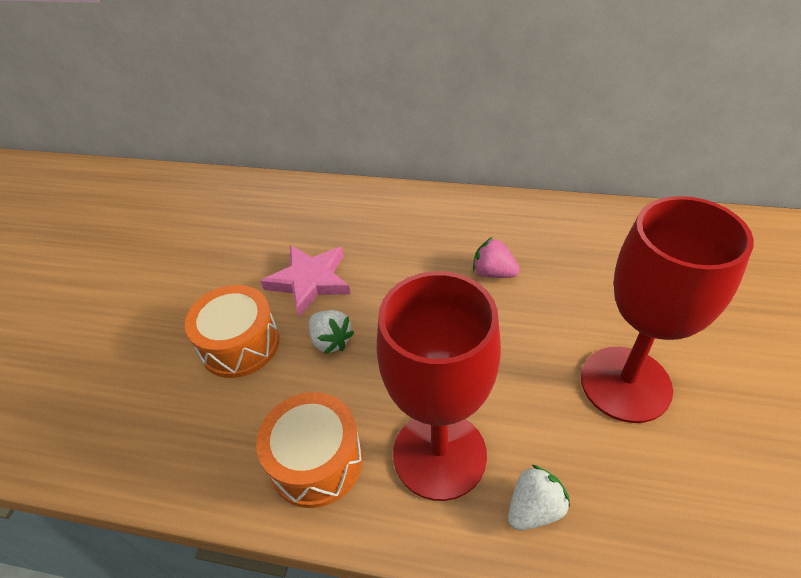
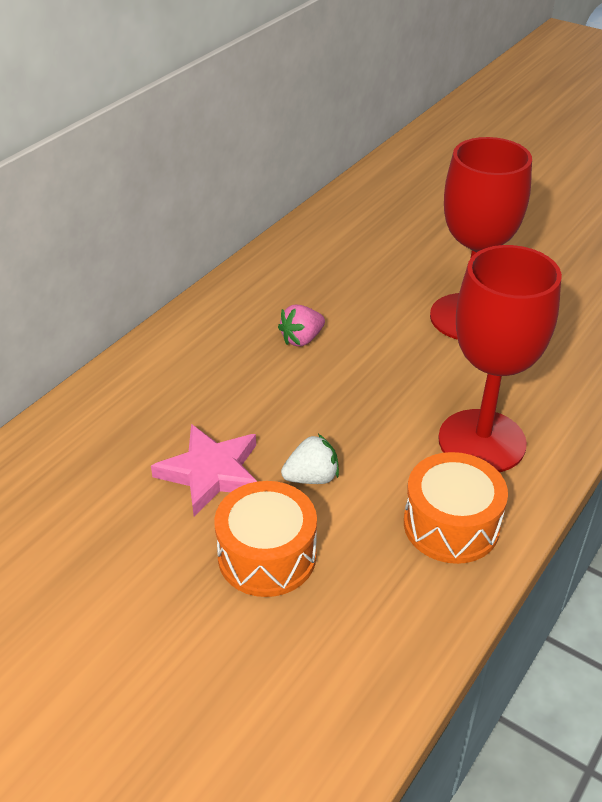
camera: 70 degrees left, 5 degrees down
(534, 509) = (551, 406): white strawberry -> none

